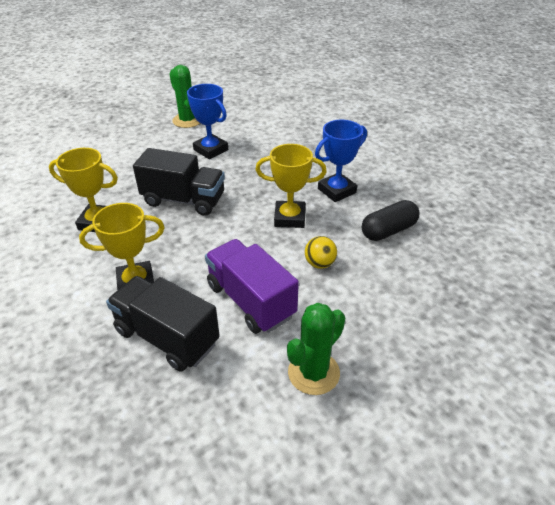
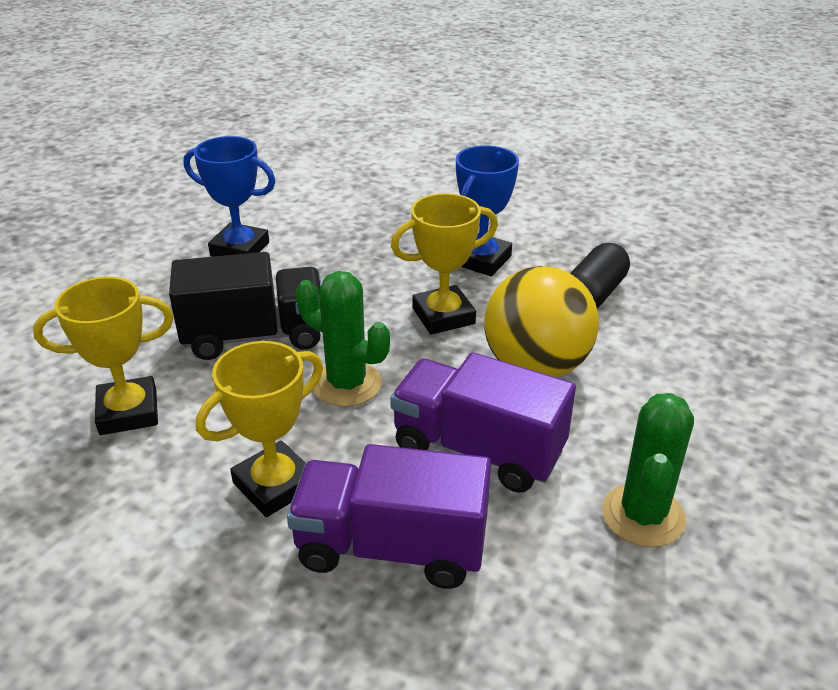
camera: 25 degrees left, 5 degrees down
(167, 337) = (391, 547): black truck -> purple truck
(187, 120) = (163, 214): green cactus -> green cactus (347, 384)
(319, 264) = (536, 366): yellow ball -> yellow ball, size x2.14

